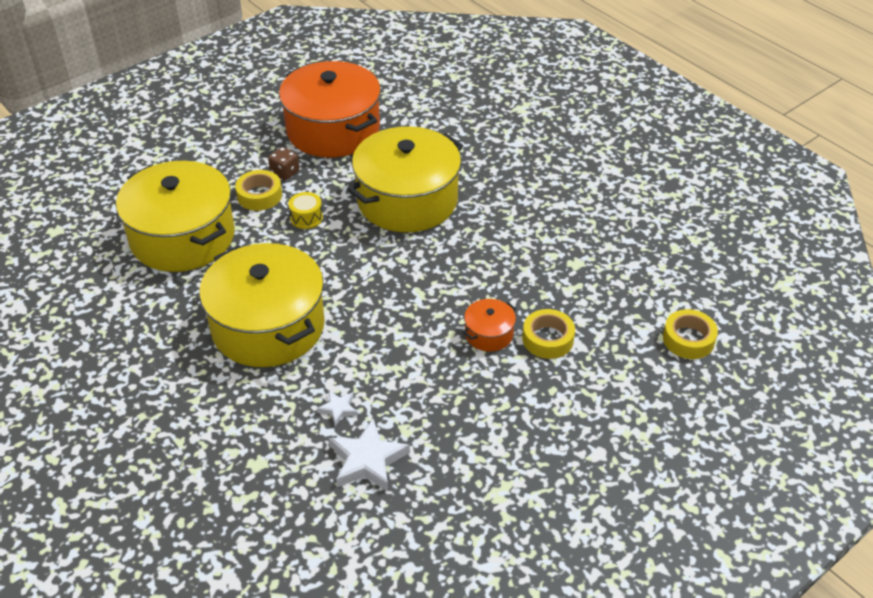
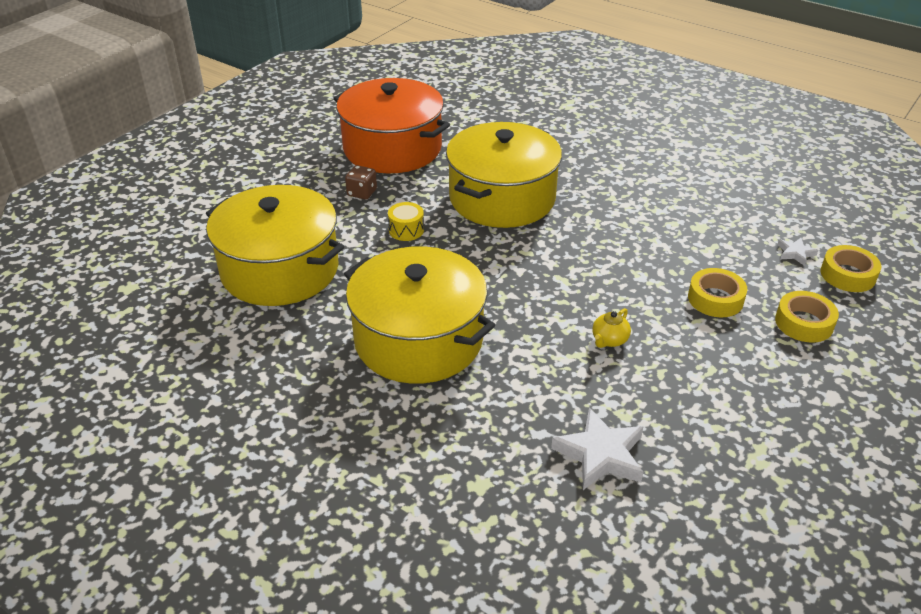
camera: 15 degrees left, 5 degrees down
(259, 195) = (345, 217): yellow tape -> yellow tape (804, 323)
(338, 409) = (540, 408): white star -> white star (795, 253)
(430, 359) = (609, 340): none -> yellow teapot
(489, 334) = (654, 305): orange pot -> none

